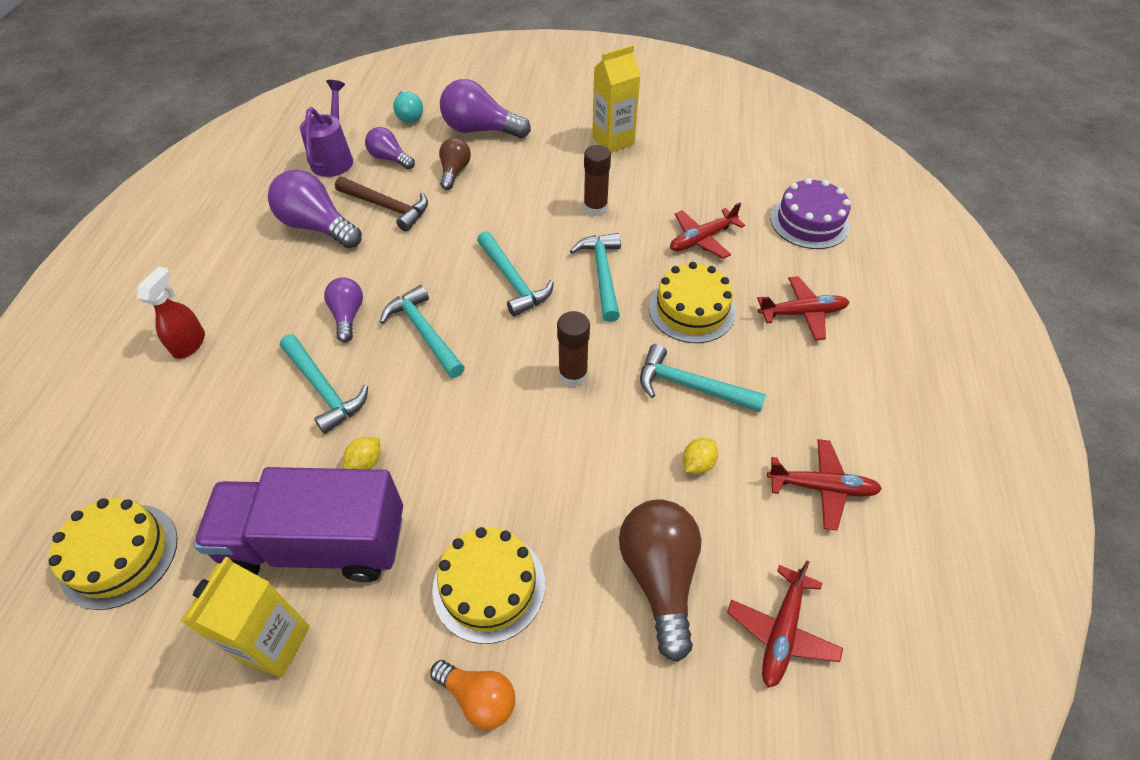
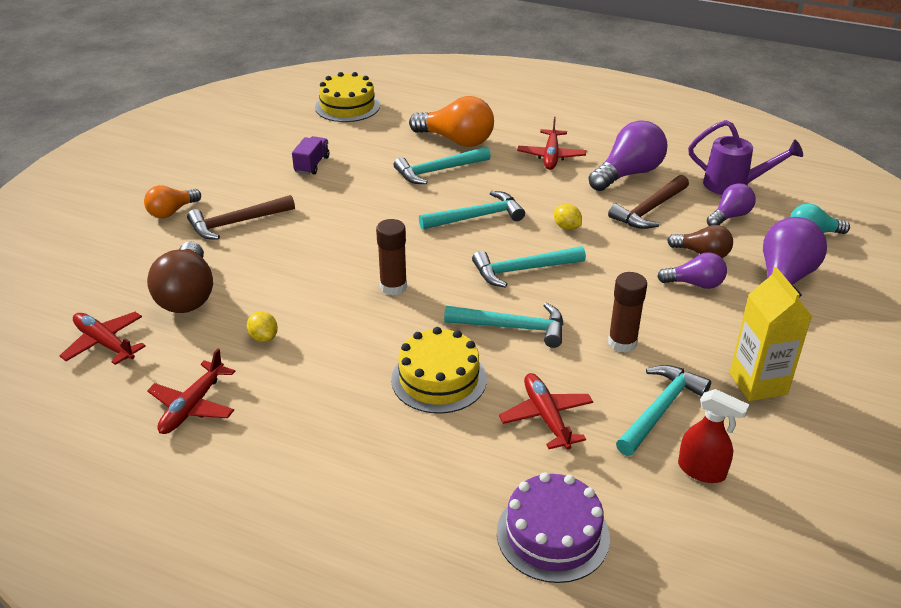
camera: 105 degrees right, 15 degrees down
(189, 344) = (507, 122): red spray bottle -> red spray bottle (702, 470)
(241, 387) = (456, 140): none -> orange light bulb
(273, 643) = (258, 150): yellow carton -> none
(317, 543) = (312, 165): purple truck -> purple truck, size x0.41
(348, 316) = (510, 183): purple light bulb -> purple light bulb (695, 284)
(365, 463) = (362, 184): yellow lemon -> yellow lemon (567, 227)
(489, 586) = (236, 223): yellow cake -> brown hammer
(659, 577) = (187, 295): brown light bulb -> brown light bulb turned 75 degrees clockwise
(691, 386) = (344, 354): turquoise hammer -> turquoise hammer (660, 409)
(802, 313) = (397, 467): red plane -> red plane (551, 156)

